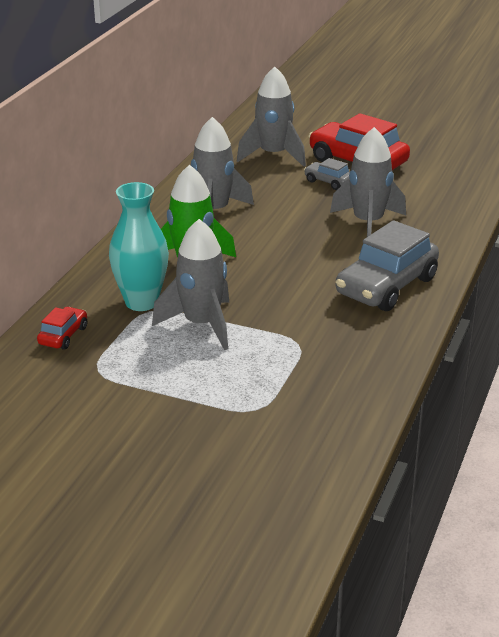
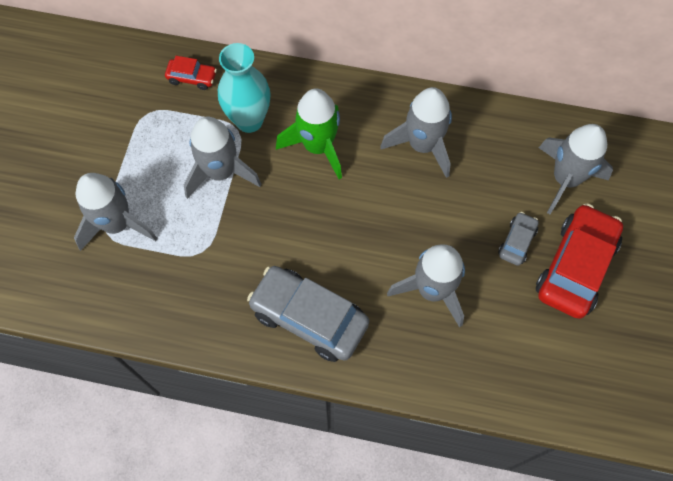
camera: 80 degrees right, 35 degrees up
(246, 400) = (117, 224): none -> grey rocket

